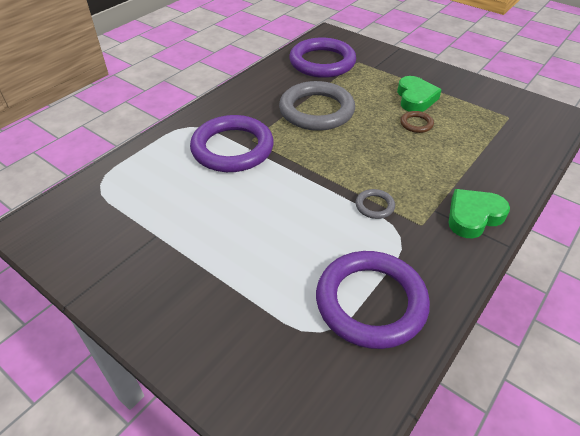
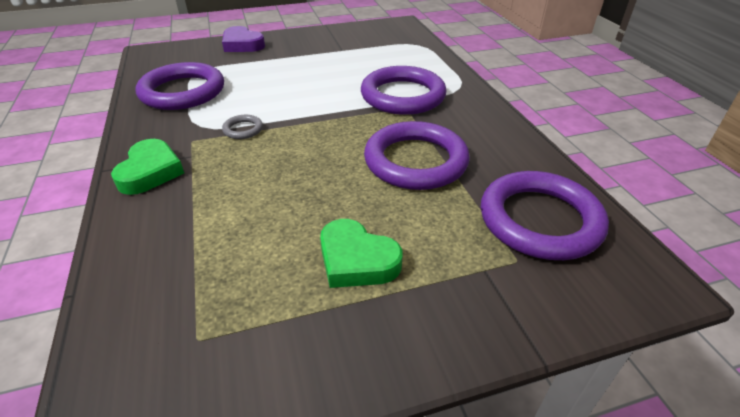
camera: 125 degrees right, 5 degrees down
(207, 351) = (242, 45): none -> purple heart
(316, 110) = (415, 161): grey ring -> purple ring
(416, 124) = (305, 222): brown ring -> none

